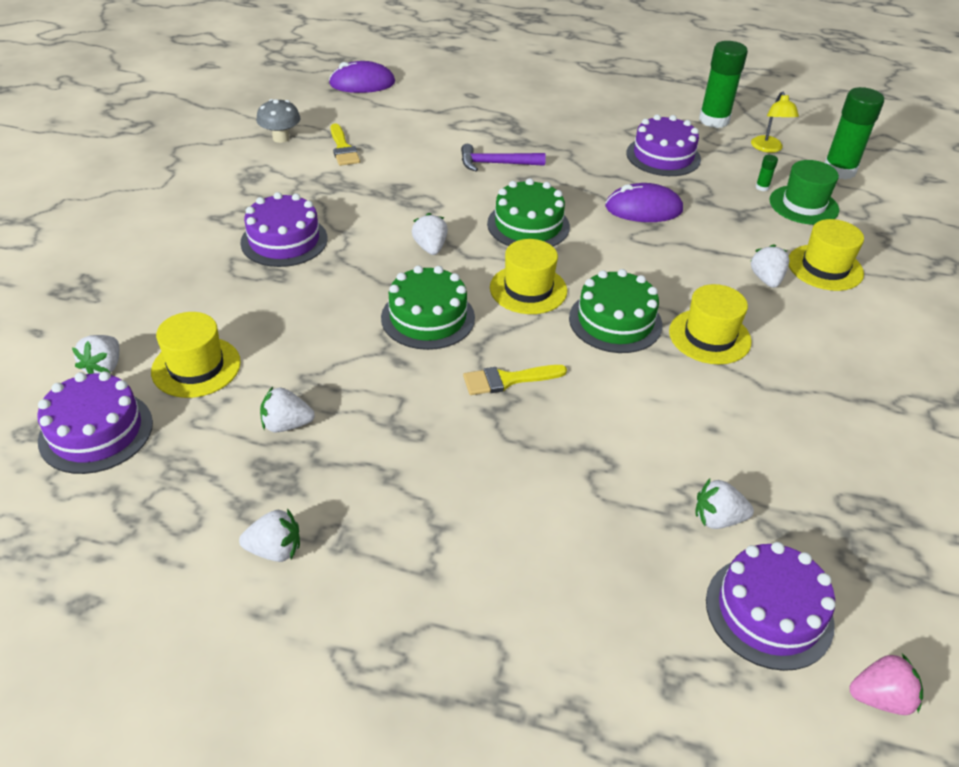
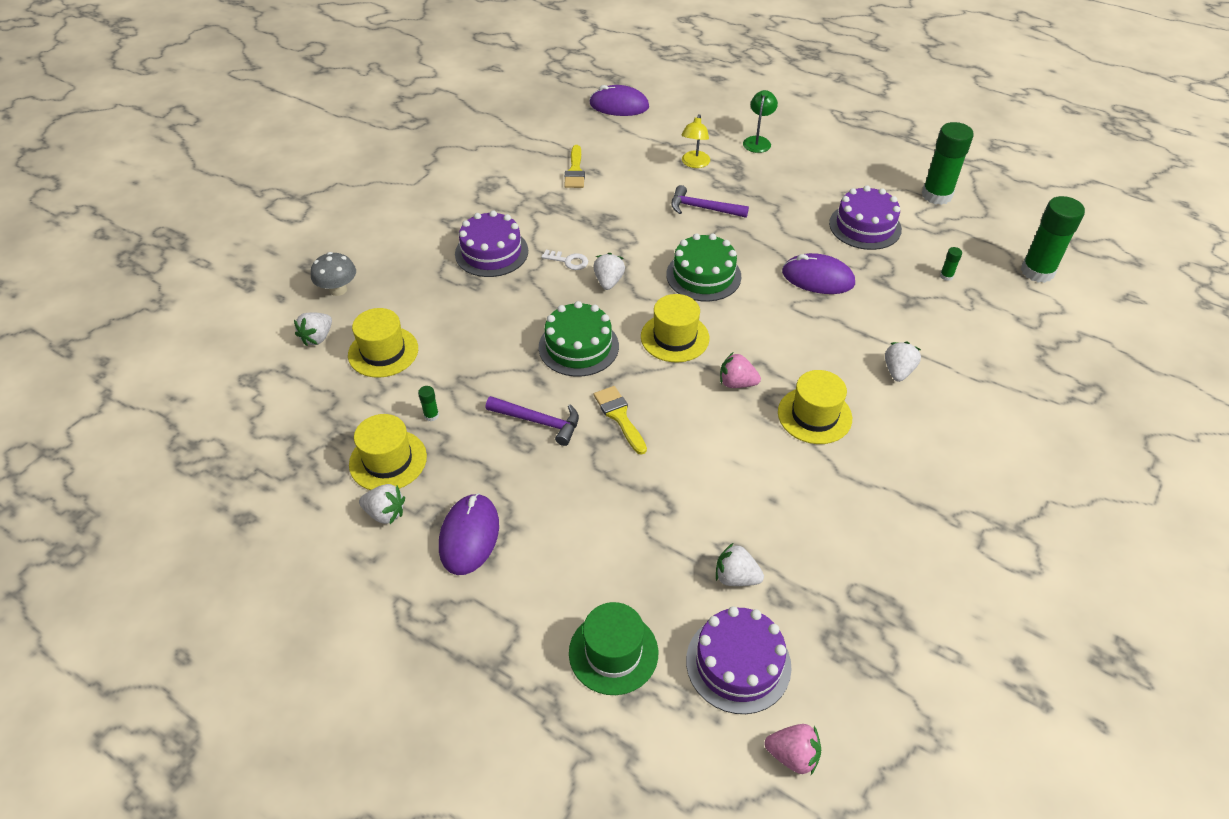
camera: 20 degrees right, 5 degrees up
(96, 431) = (295, 389): purple cake -> none
(281, 138) = (527, 152): grey mushroom -> grey mushroom (338, 289)
(286, 425) = (431, 415): white strawberry -> green glue stick
(376, 235) = (569, 261): none -> white key
(393, 550) = (469, 536): none -> purple mouse
(418, 404) = (538, 421): none -> purple hammer
(507, 380) = (619, 416): yellow brush -> yellow brush turned 60 degrees clockwise
(520, 97) = (758, 141): none -> green lamp
(615, 321) = (736, 383): green cake -> pink strawberry
(768, 148) = (976, 235): yellow lamp -> yellow lamp (694, 163)
(803, 205) = (978, 302): green hat -> green hat (613, 652)
(825, 267) = (963, 371): yellow hat -> yellow hat (388, 460)

